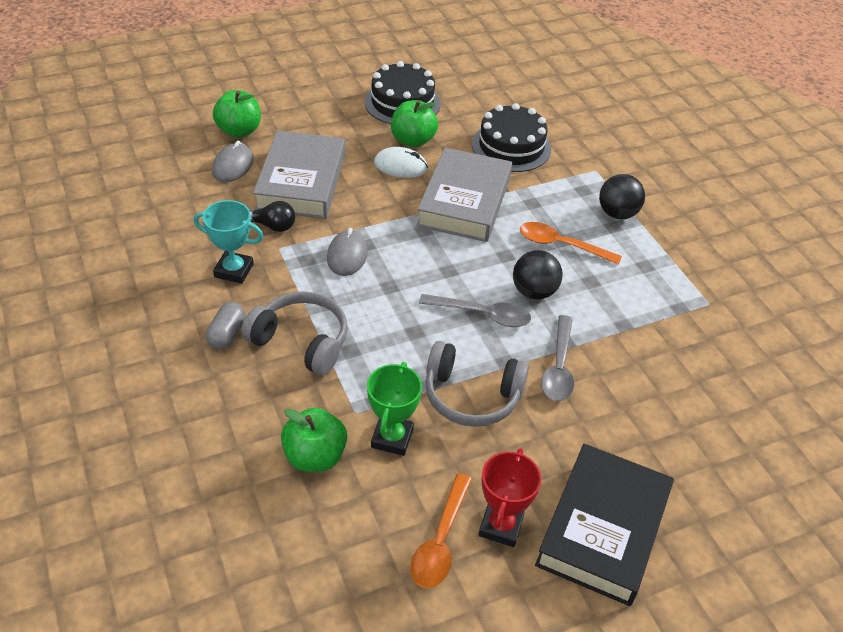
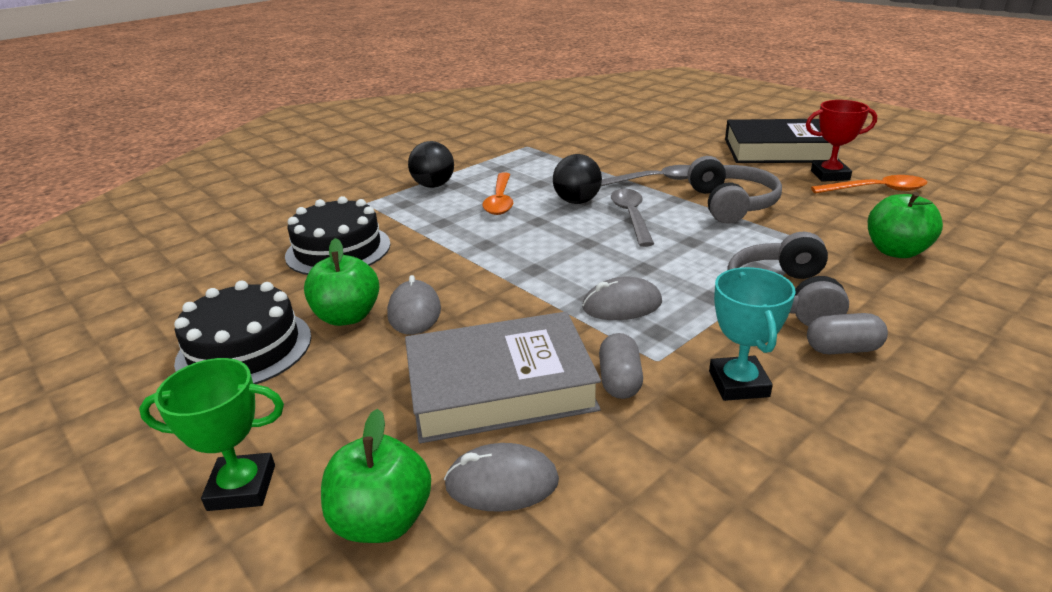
camera: 105 degrees left, 15 degrees down
(272, 226) = (619, 380): black light bulb -> grey capsule
(392, 438) = (822, 224): green trophy -> green trophy (242, 488)
(400, 166) = (414, 312): white mouse -> grey mouse
(464, 201) = (464, 256): grey book -> none

